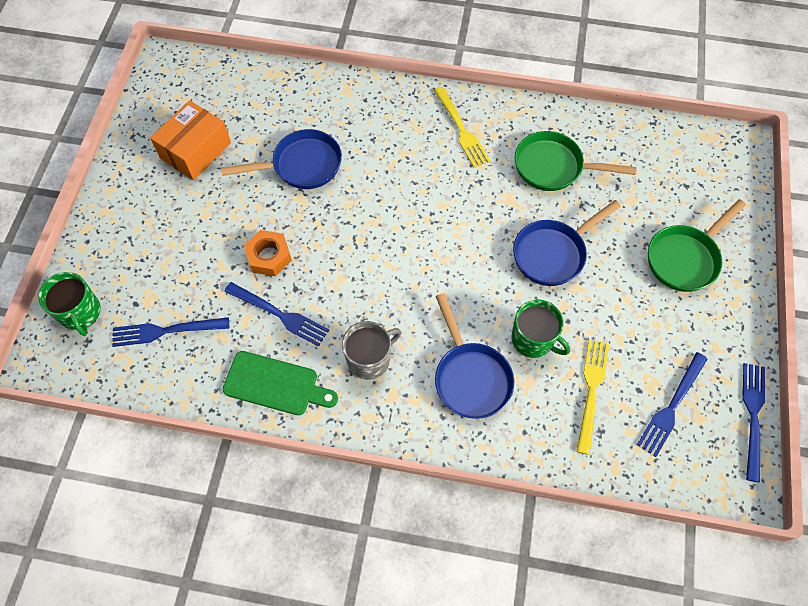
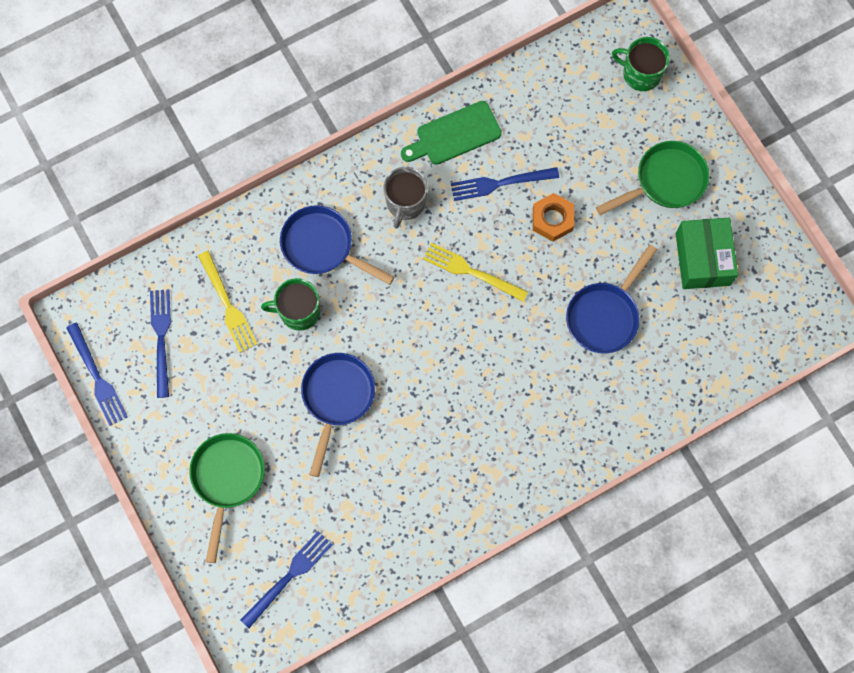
camera: 140 degrees right, 10 degrees up
(165, 331) = (568, 108): blue fork -> blue fork (289, 576)
(195, 150) = (702, 259): orange box -> green box
(462, 130) = (505, 460): yellow fork -> yellow fork (470, 271)
(553, 167) = (397, 485): green pan -> green pan (665, 181)

